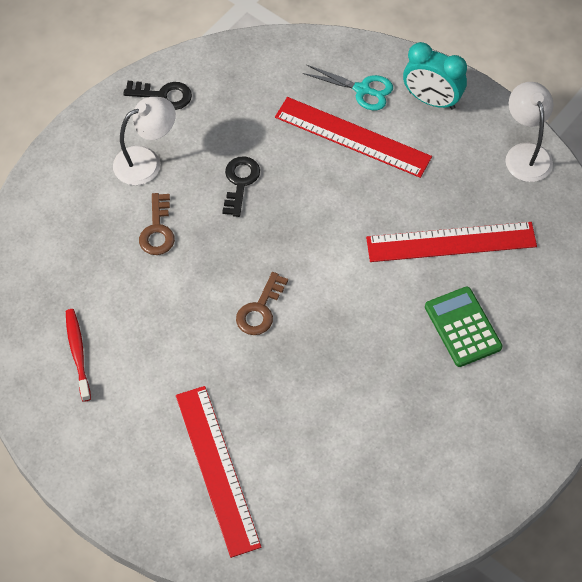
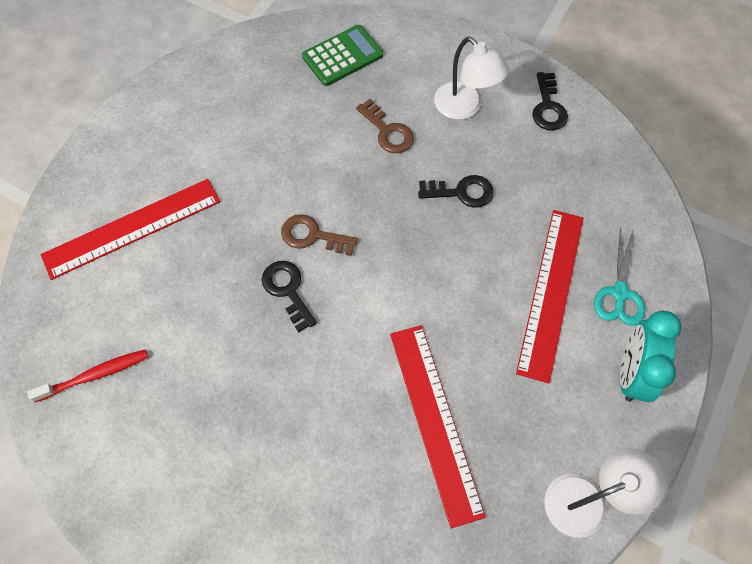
camera: 80 degrees right, 5 degrees up
(78, 353) = (244, 95): red toothbrush -> red toothbrush (95, 375)
(157, 230) = (388, 131): brown key -> brown key turned 120 degrees counterclockwise
(313, 337) = (287, 290): none -> black key
(463, 327) = (322, 448): green calculator -> green calculator (342, 56)

